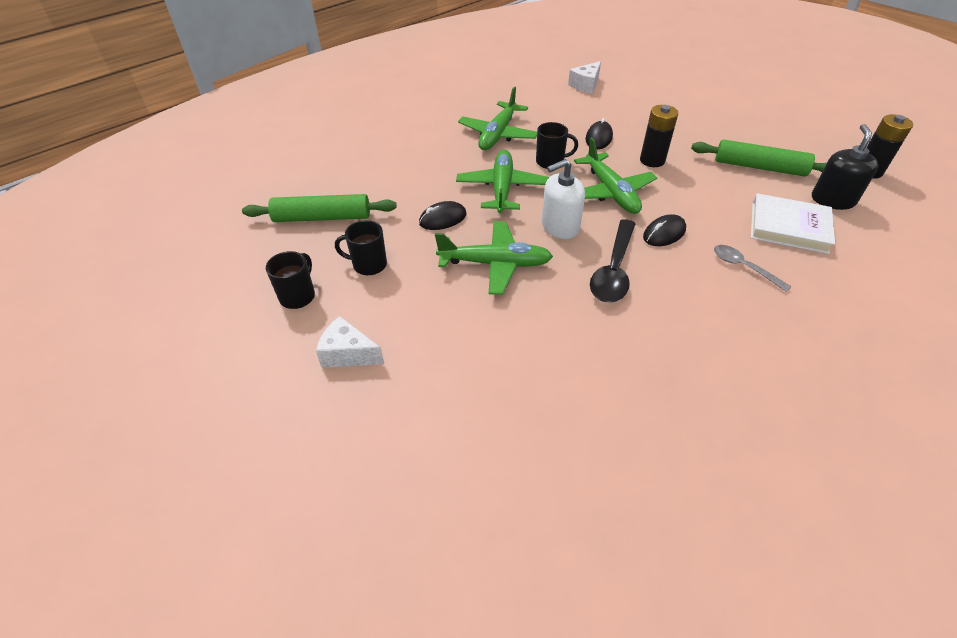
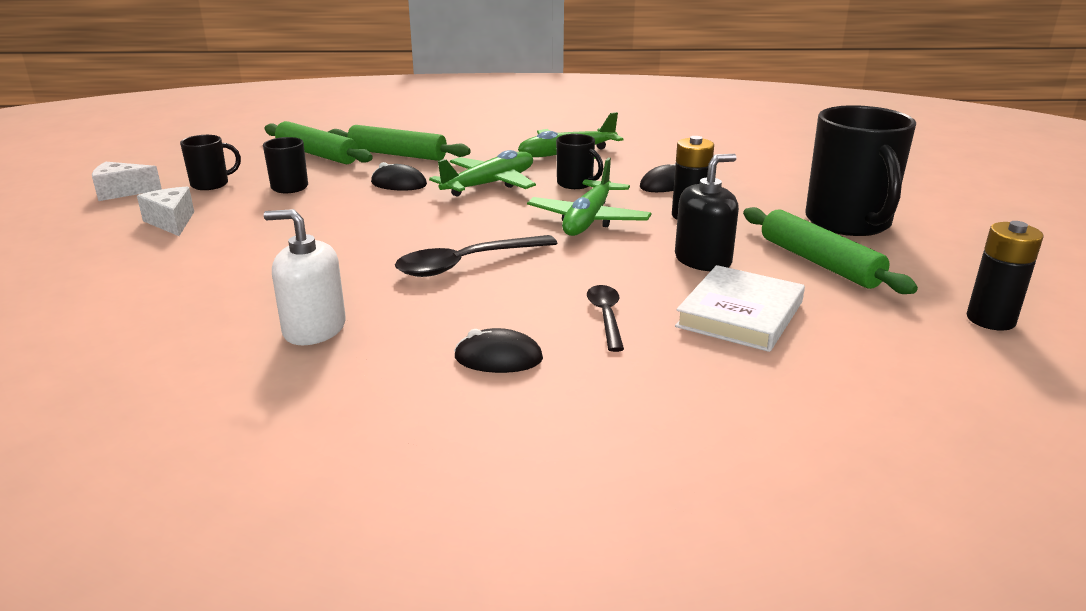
camera: 40 degrees right, 20 degrees down
(385, 188) = (397, 154): none -> green rolling pin
(495, 264) = (377, 221): green plane -> none
(560, 226) = (484, 222): white soap dispenser -> white soap dispenser (314, 329)
(585, 85) = (740, 149): white cheese -> white cheese (122, 192)
(664, 233) = (576, 263): black mouse -> black mouse (498, 358)
(726, 127) = (849, 223): none -> black mug
(743, 267) = (606, 316): grey spoon -> black spoon
(789, 227) = (740, 314): white book -> white book turned 60 degrees clockwise
(832, 200) = (863, 319): black soap dispenser -> black soap dispenser (703, 260)

